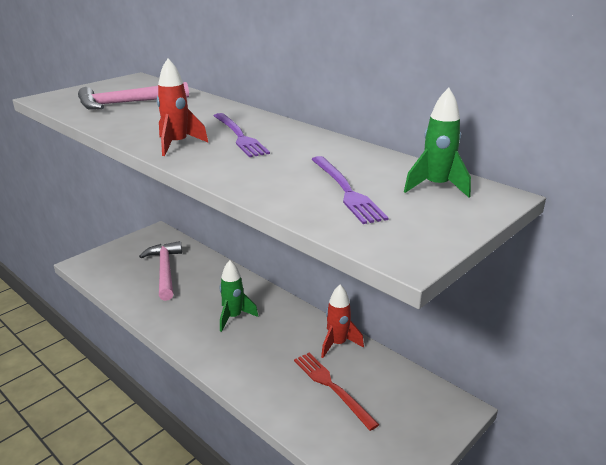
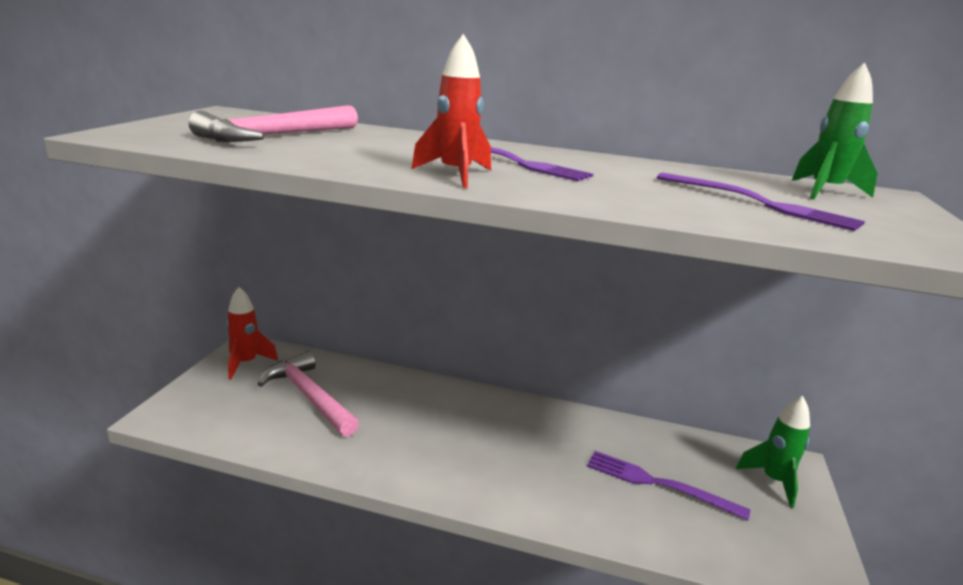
camera: 30 degrees left, 5 degrees down
(234, 317) = (463, 433): green rocket -> green rocket (773, 481)
(332, 387) = (658, 484): red fork -> purple fork
(337, 344) = (613, 432): red rocket -> red rocket (246, 363)

